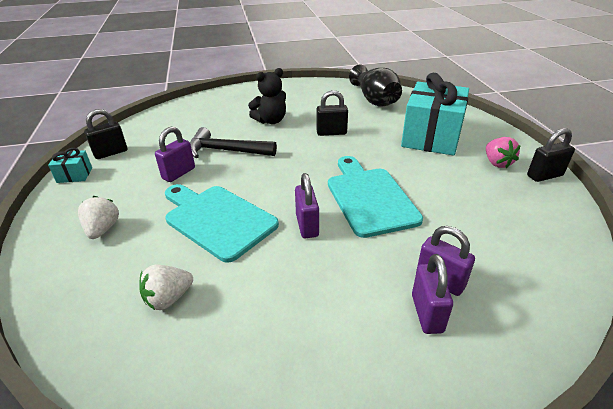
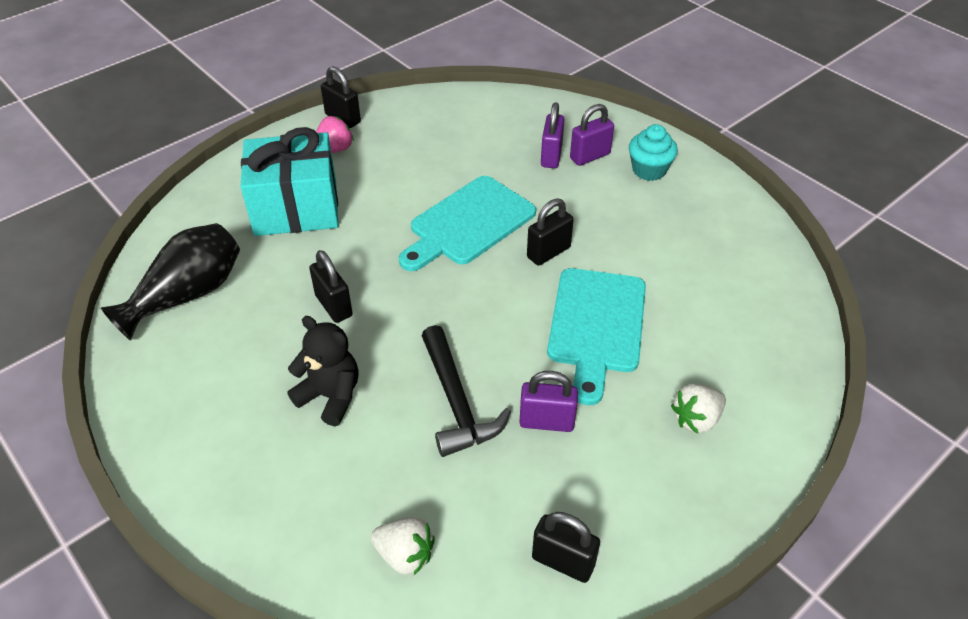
camera: 120 degrees left, 10 degrees up
(75, 175) = (646, 557): turquoise gift -> none
(168, 298) = (712, 300): white strawberry -> white strawberry (405, 555)
(307, 225) = (548, 252): purple padlock -> black padlock
(375, 357) = (649, 170): none -> turquoise cupcake

